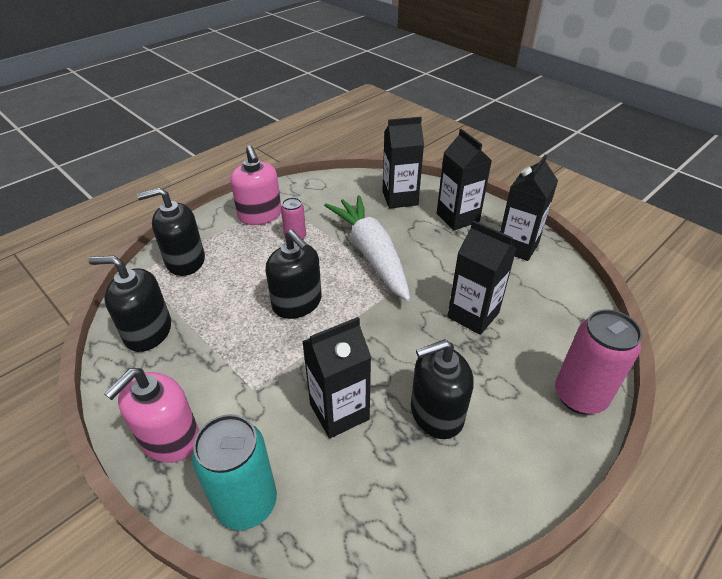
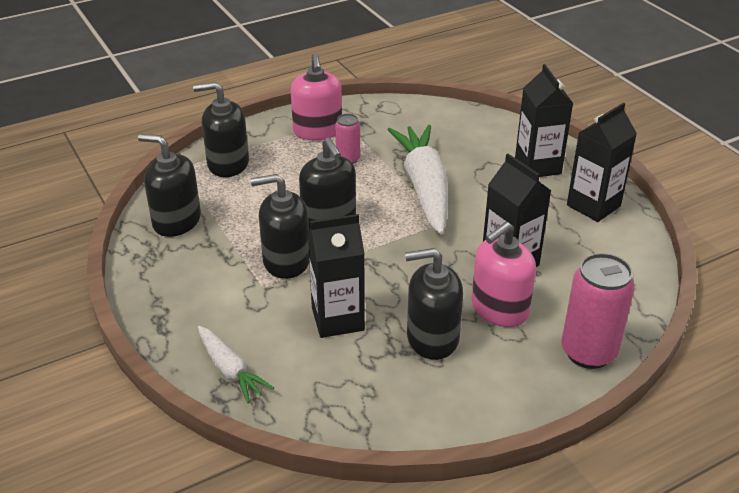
camera: 15 degrees right, 5 degrees down
(170, 438) = (176, 310): pink soap dispenser -> pink soap dispenser (499, 309)
(246, 503) = (230, 370): turquoise can -> white carrot
(269, 355) = (286, 261): none -> black soap dispenser
(400, 198) = (479, 136): black carton -> none

